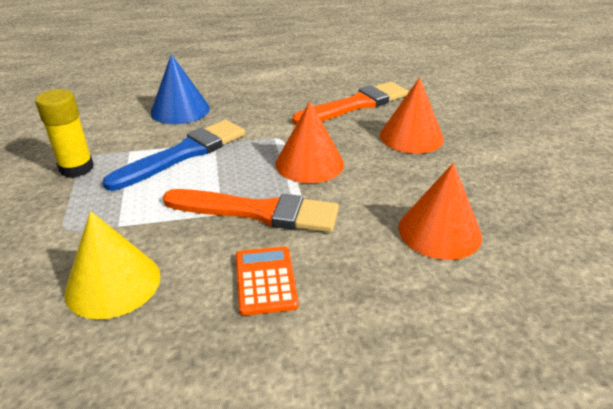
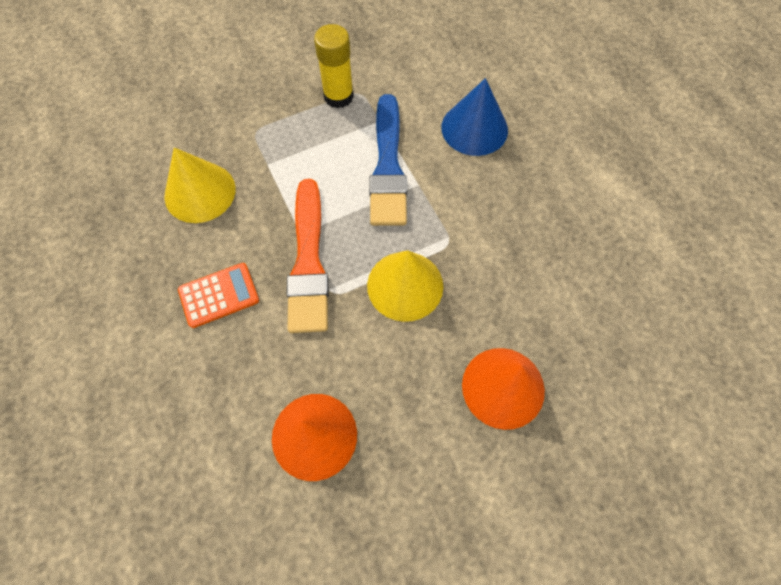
camera: 75 degrees right, 30 degrees up
(184, 154) = (388, 166): blue brush -> blue brush turned 60 degrees clockwise
(309, 163) = (405, 285): orange cone -> yellow cone
(355, 105) = (563, 306): orange brush -> none

